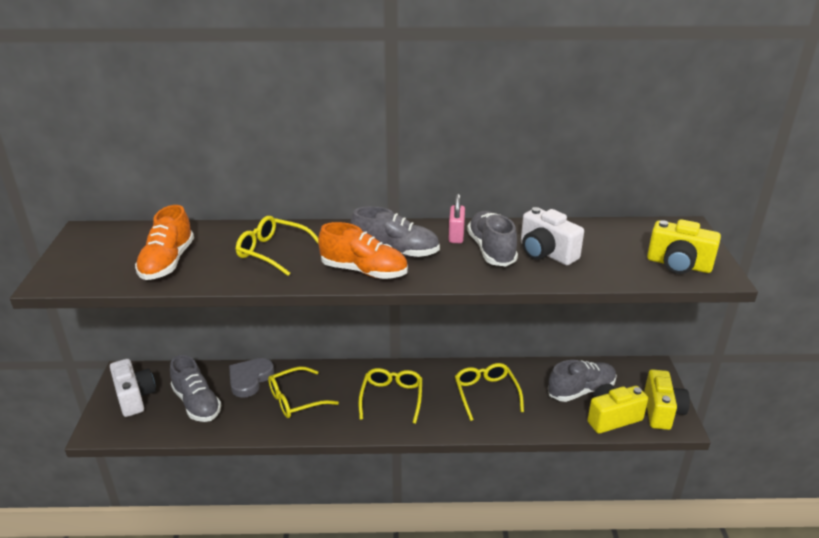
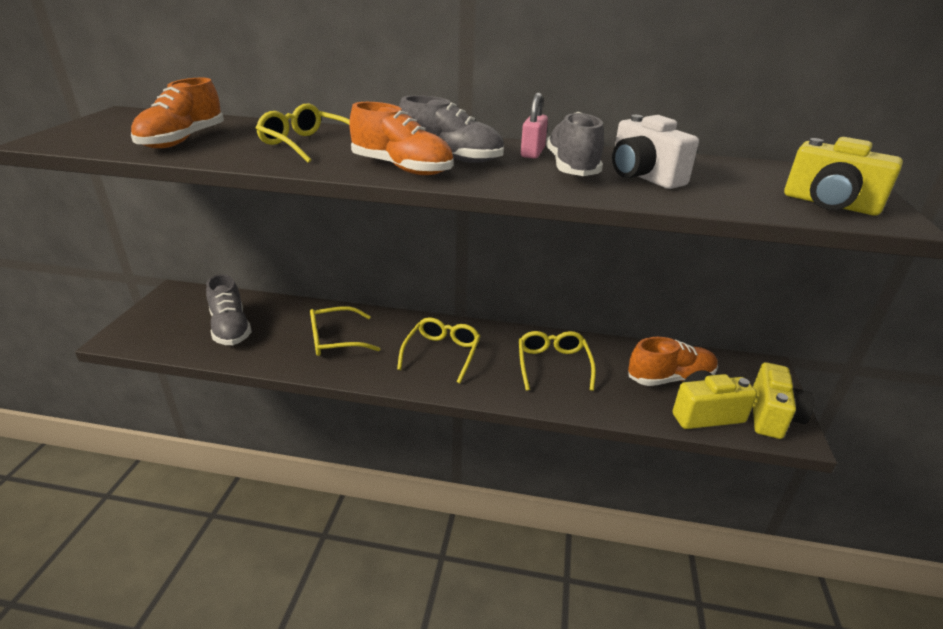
camera: 10 degrees right, 0 degrees up
(134, 397) = (171, 314): white camera -> none
(250, 379) = (296, 314): grey heart -> none
(581, 390) = (670, 378): grey shoe -> orange shoe

